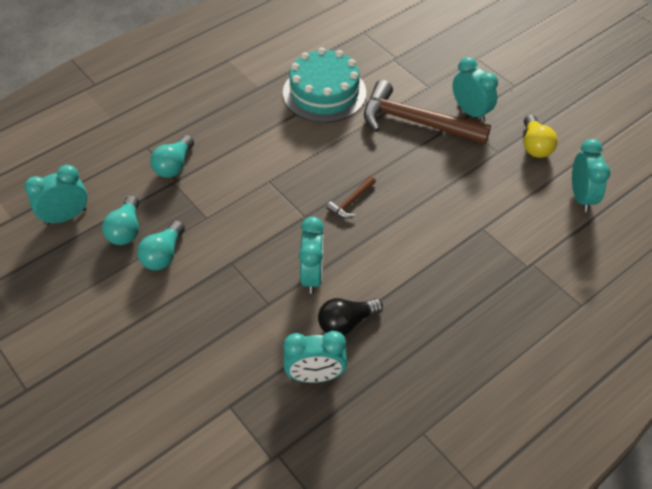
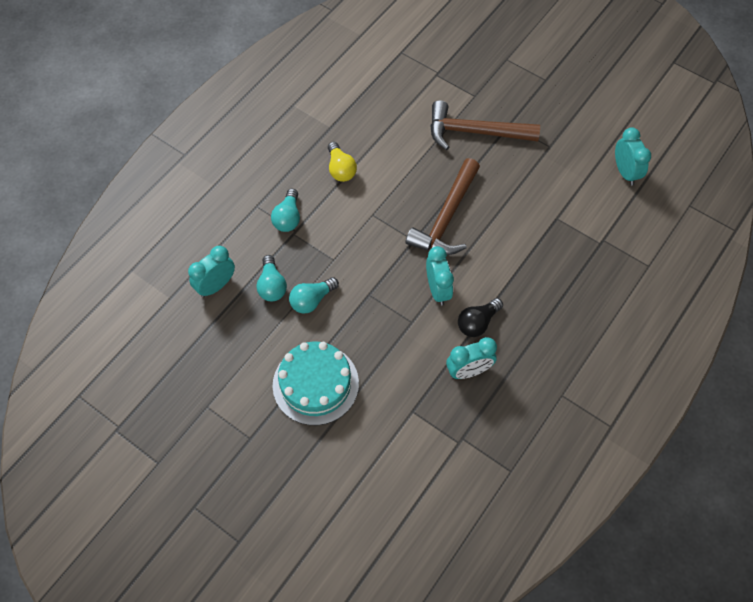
camera: 15 degrees left, 10 degrees up
(163, 255) = (312, 300): turquoise light bulb -> turquoise light bulb turned 45 degrees clockwise
(324, 93) = (389, 120): turquoise cake -> turquoise cake (315, 384)
(351, 202) = (446, 218): brown hammer -> brown hammer, size x2.31
(470, 112) = (516, 112): turquoise clock -> none
(535, 146) = (577, 133): yellow light bulb -> yellow light bulb (340, 169)

